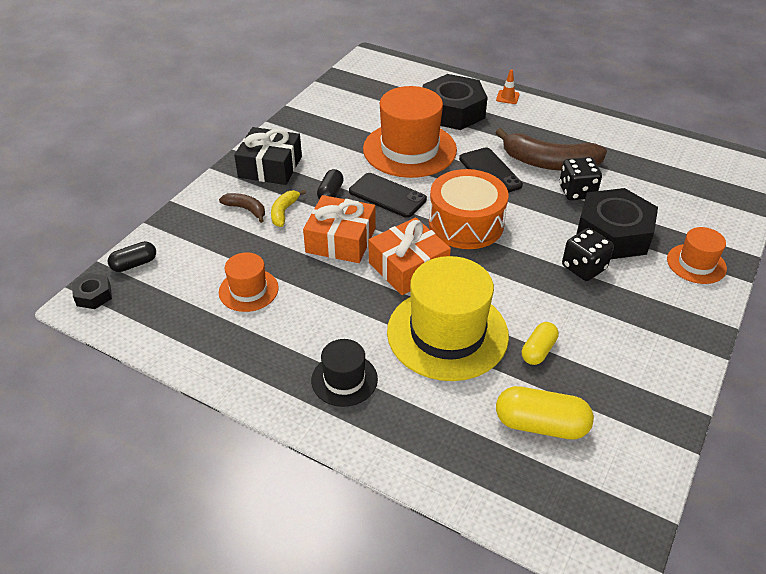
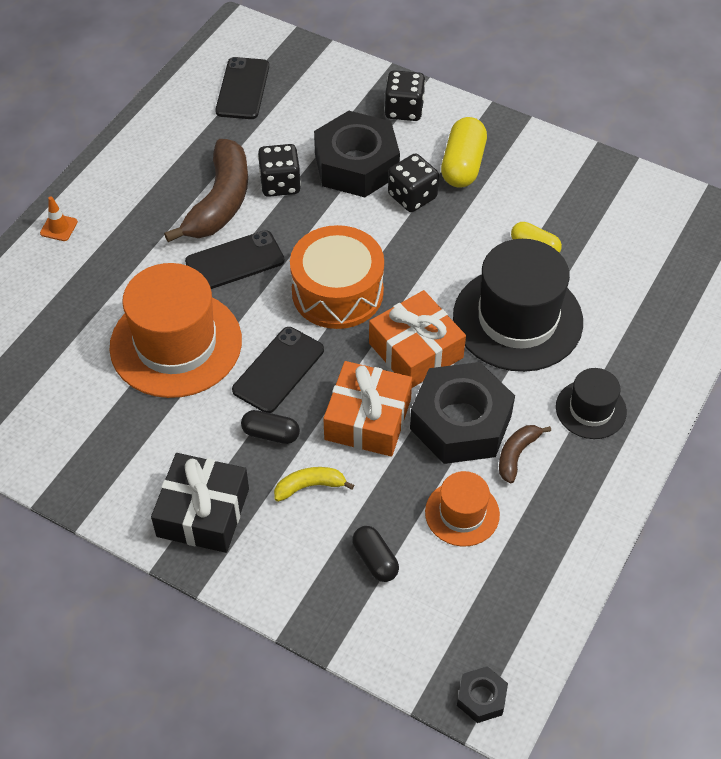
camera: 90 degrees left, 10 degrees up
(134, 264) = (418, 659): black capsule -> black capsule (375, 560)
(246, 209) = (302, 533): brown banana -> brown banana (516, 455)
(284, 212) = (309, 486): yellow banana -> yellow banana turned 150 degrees clockwise
(447, 333) = (517, 319): yellow hat -> black hat
(453, 111) = (86, 291): black nut -> black nut (460, 422)
(541, 424) = (625, 256): yellow capsule -> yellow capsule (462, 165)
(681, 169) = (242, 89): none -> black phone
(696, 264) = (404, 110): orange hat -> black dice

